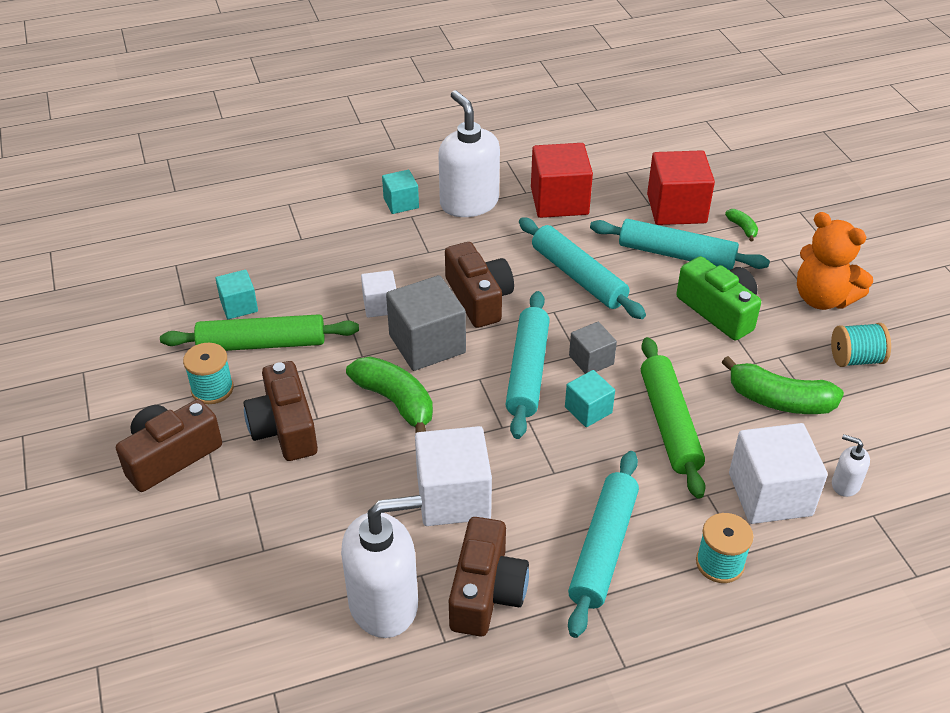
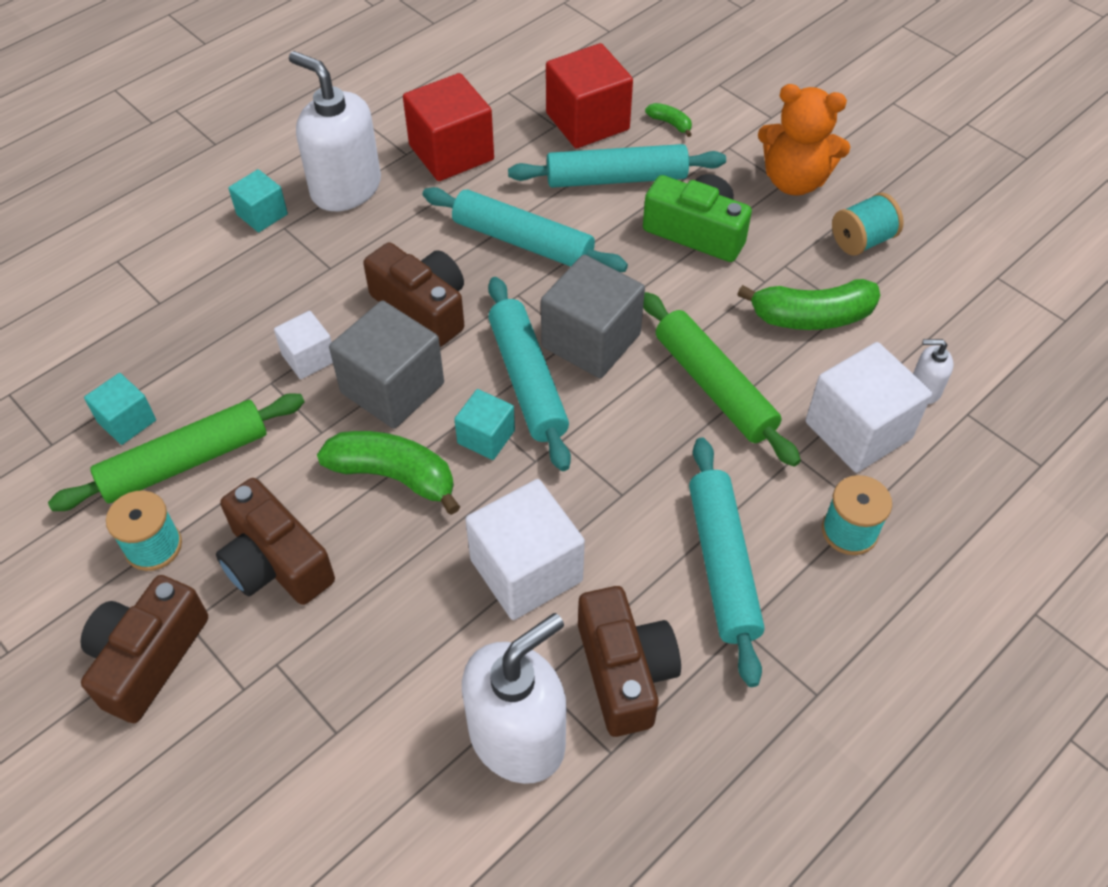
camera: 25 degrees left, 10 degrees up
(588, 410) = (619, 403): turquoise cube -> turquoise cube (486, 437)
(591, 360) = (591, 340): grey cube -> grey cube, size x1.80

